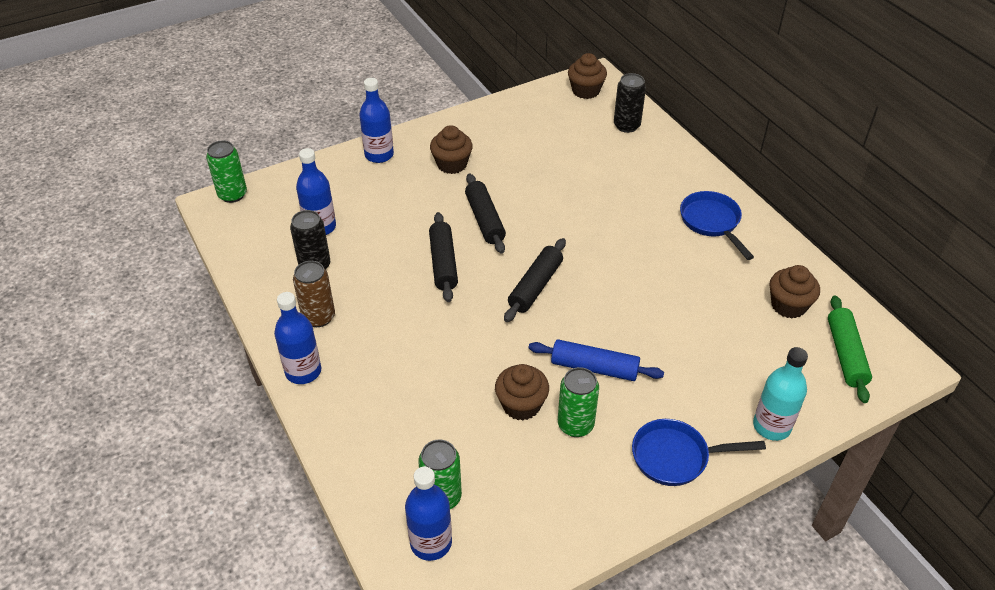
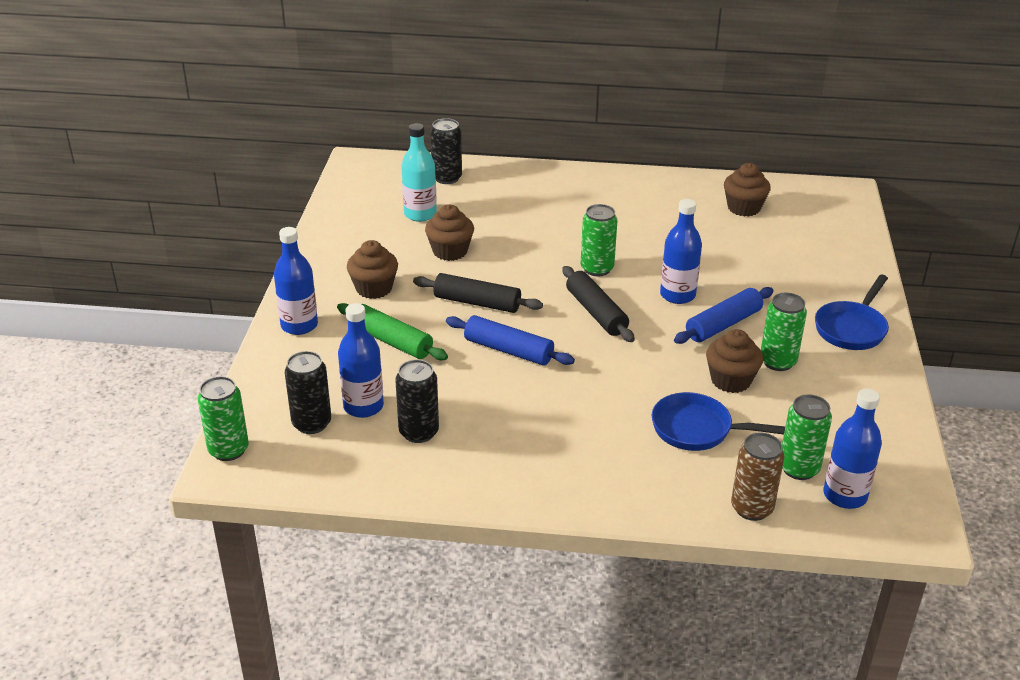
camera: 55 degrees left, 10 degrees down
(285, 214) = (311, 423): none -> black can
(303, 371) = (565, 497): blue bottle -> blue bottle (677, 295)
(318, 317) = (498, 458): brown can -> brown can (752, 508)
(443, 263) = (508, 350): black rolling pin -> blue rolling pin
(585, 91) = (370, 175): brown cupcake -> brown cupcake (450, 251)
(594, 259) = (597, 269): none -> green can
(712, 222) = (617, 196): blue pan -> blue pan (698, 429)
(771, 426) = (857, 272): turquoise bottle -> turquoise bottle (420, 214)
(845, 354) = (815, 210): green rolling pin -> green rolling pin (391, 341)

